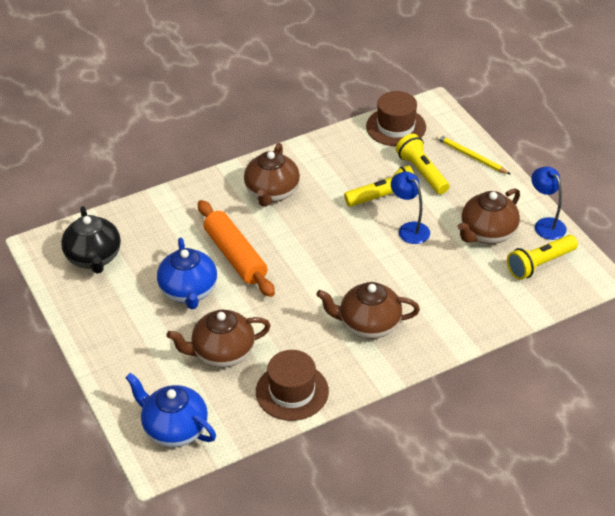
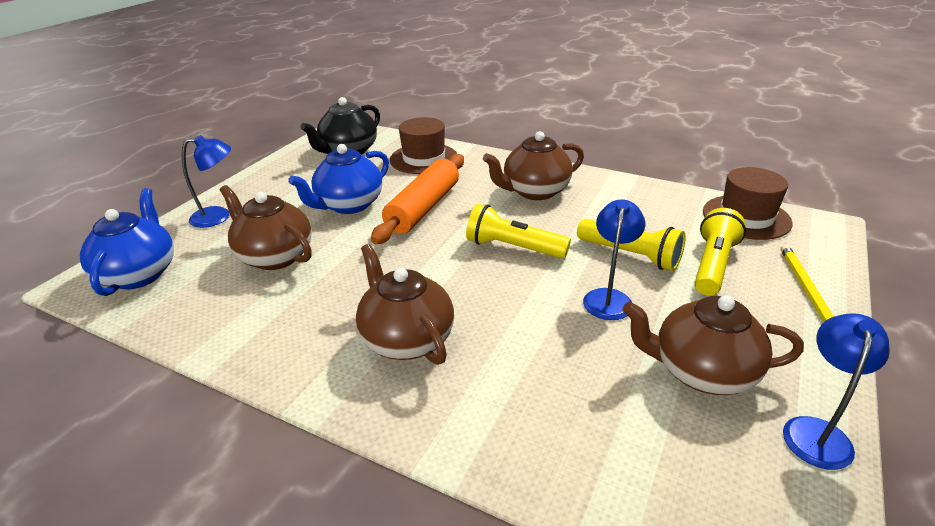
camera: 55 degrees right, 10 degrees down
(129, 367) = (219, 216): none -> blue lamp
(292, 391) = (241, 328): brown hat -> brown hat (424, 159)
(540, 264) = (727, 470): yellow flashlight -> yellow flashlight (513, 248)

